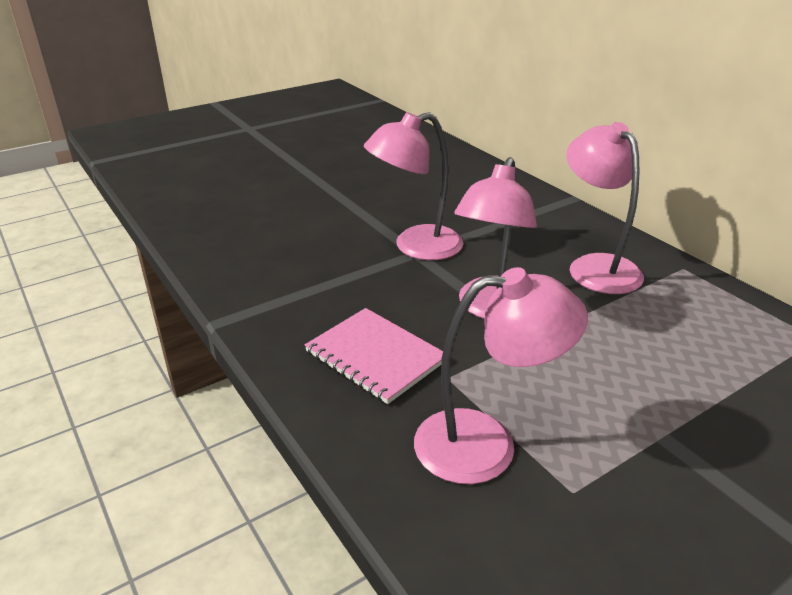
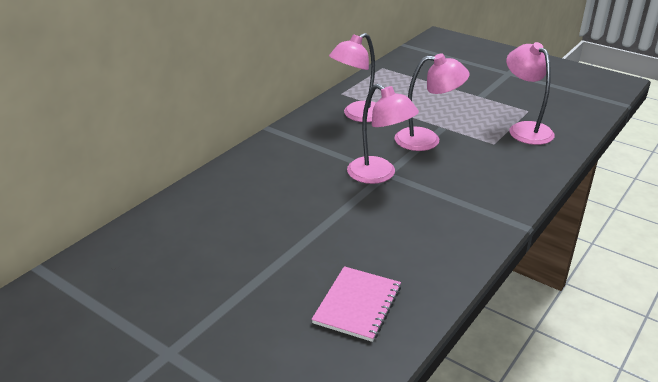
camera: 110 degrees left, 0 degrees up
(375, 356) = (499, 165): pink notebook -> pink notebook (357, 305)

